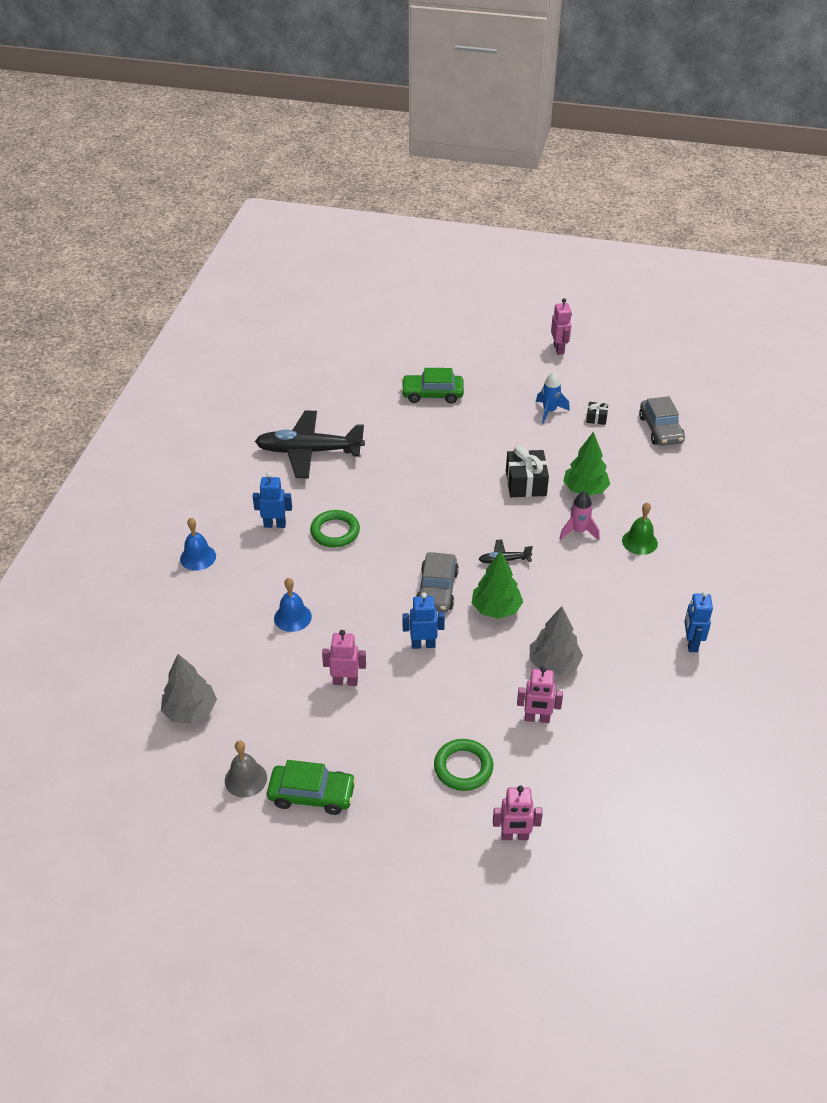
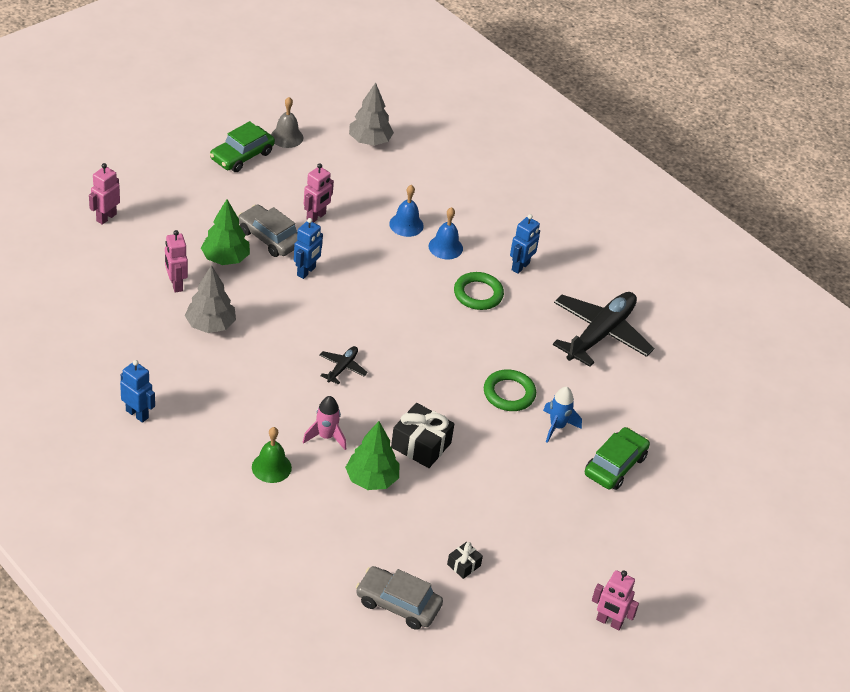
camera: 120 degrees right, 0 degrees up
(198, 557) = (522, 211): blue bell -> blue bell (445, 247)
(437, 589) = (353, 311): grey car -> grey car (269, 238)
(463, 767) = (181, 227): green ring -> green ring (509, 393)
(496, 609) = (297, 330): green tree -> green tree (225, 258)
(537, 718) = (176, 284): pink robot -> pink robot turned 60 degrees counterclockwise
(549, 411) = (508, 535): blue rocket -> blue rocket (557, 426)

